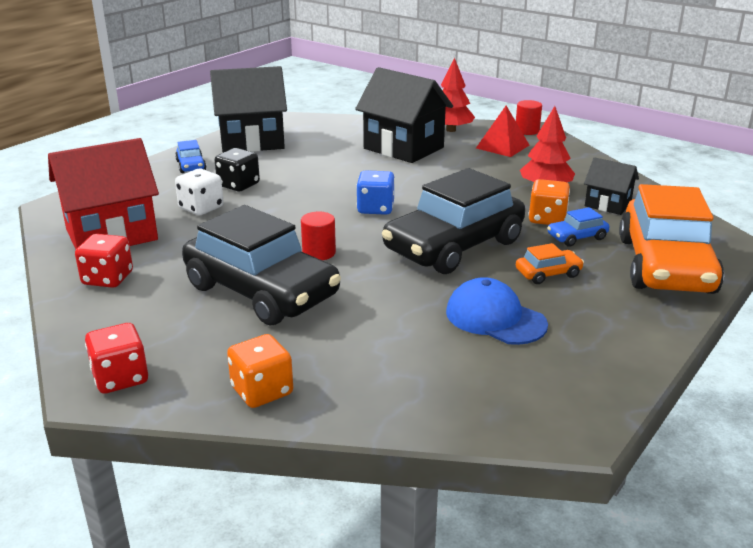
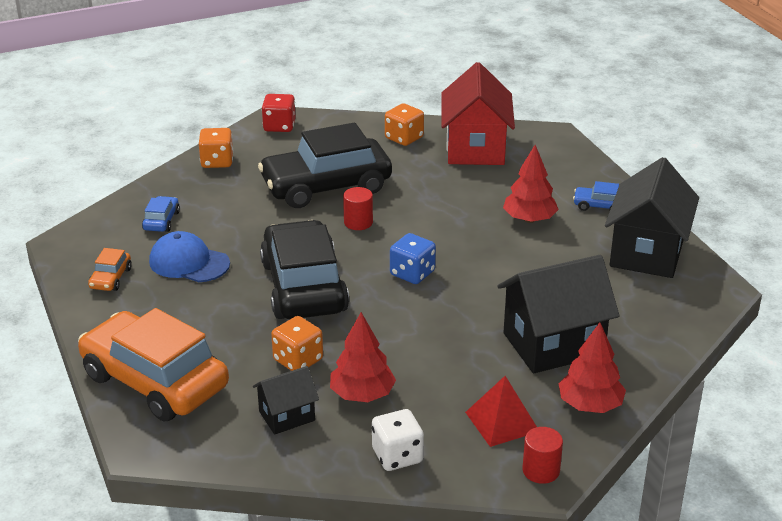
camera: 120 degrees right, 5 degrees up
(107, 278) = (404, 138): red dice -> orange dice
(201, 208) = (493, 192): white dice -> white dice (397, 456)
(238, 185) = (529, 219): black dice -> red tree
(495, 318) = (189, 262): blue cap -> blue cap turned 135 degrees counterclockwise
(548, 273) = (213, 313): orange car -> orange car (110, 278)
(577, 237) = (249, 359): blue car -> blue car (161, 221)

